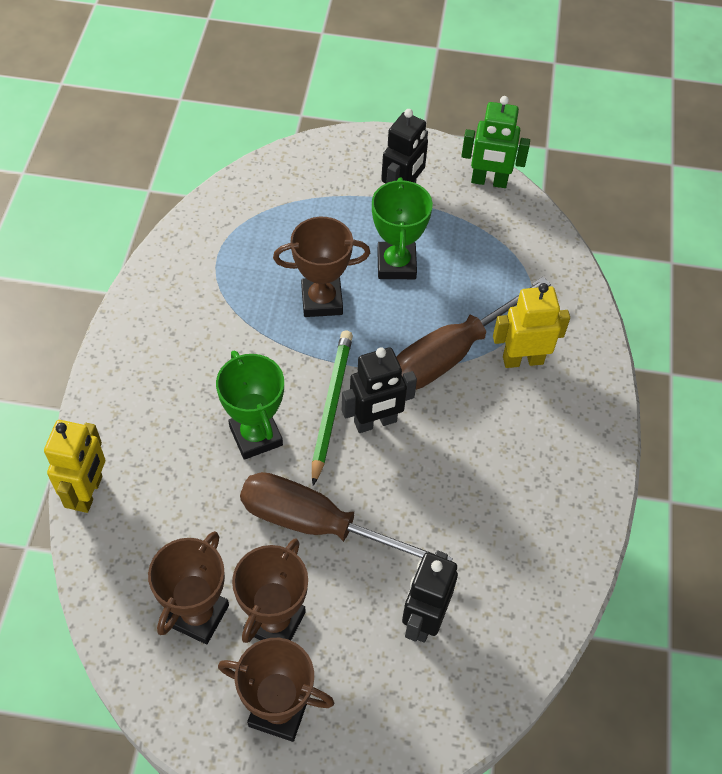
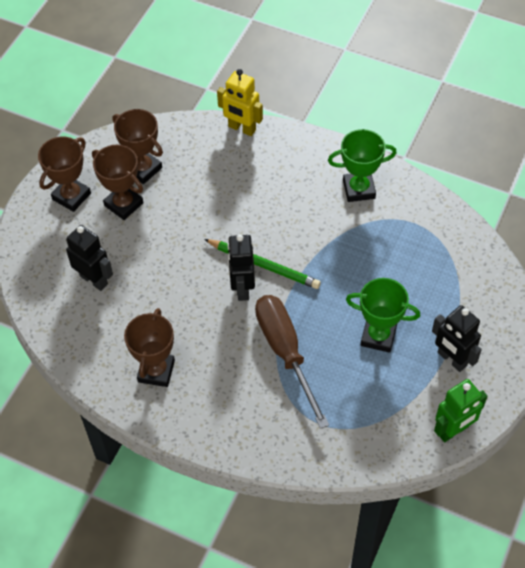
camera: 110 degrees right, 0 degrees up
(256, 436) = (254, 218): green trophy -> green trophy (359, 189)
(319, 525) = (177, 239): brown screwdriver -> none
(322, 300) = (356, 279): brown trophy -> brown trophy (156, 371)
(489, 181) = (453, 430): green robot -> green robot turned 150 degrees counterclockwise
(522, 360) = (265, 397): yellow robot -> none

